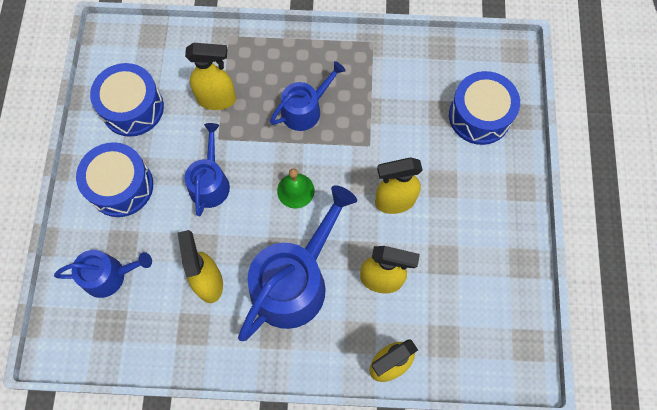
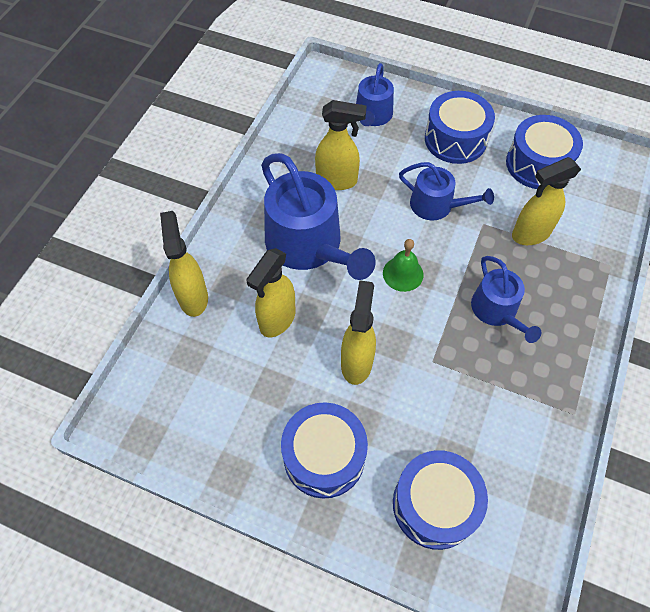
camera: 110 degrees right, 10 degrees down
(217, 99) = (530, 234): yellow spray bottle -> yellow spray bottle turned 45 degrees clockwise
(480, 200) = (324, 456): none -> blue drum

